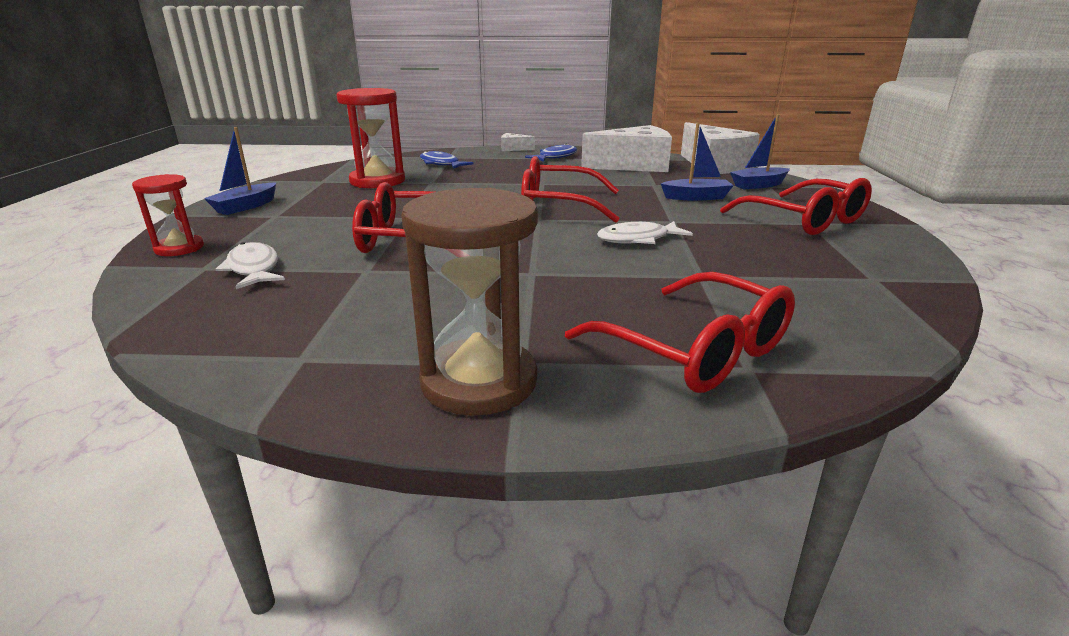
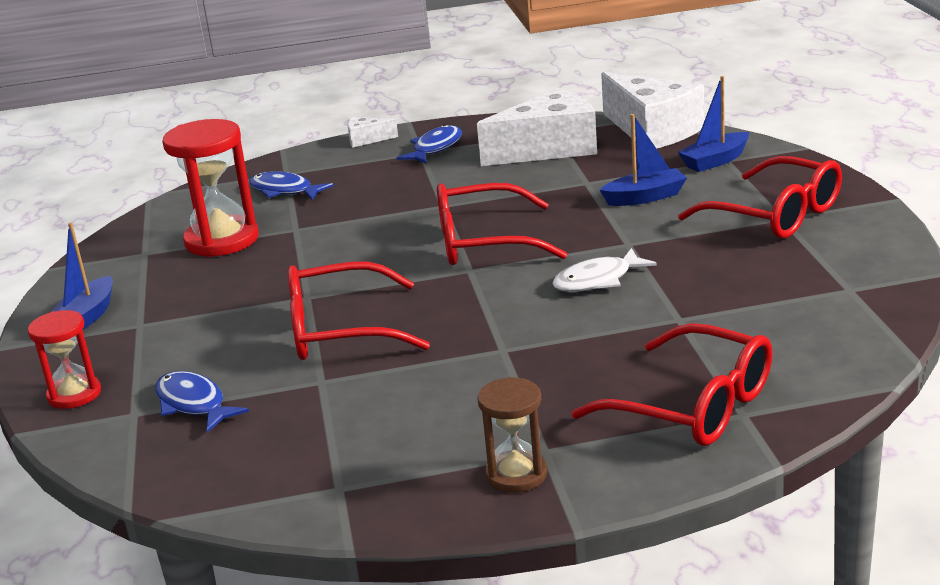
camera: 10 degrees left, 0 degrees up
(254, 269) = (193, 404): white fish -> blue fish
(479, 381) = (516, 474): brown hourglass -> brown hourglass, size x0.59

